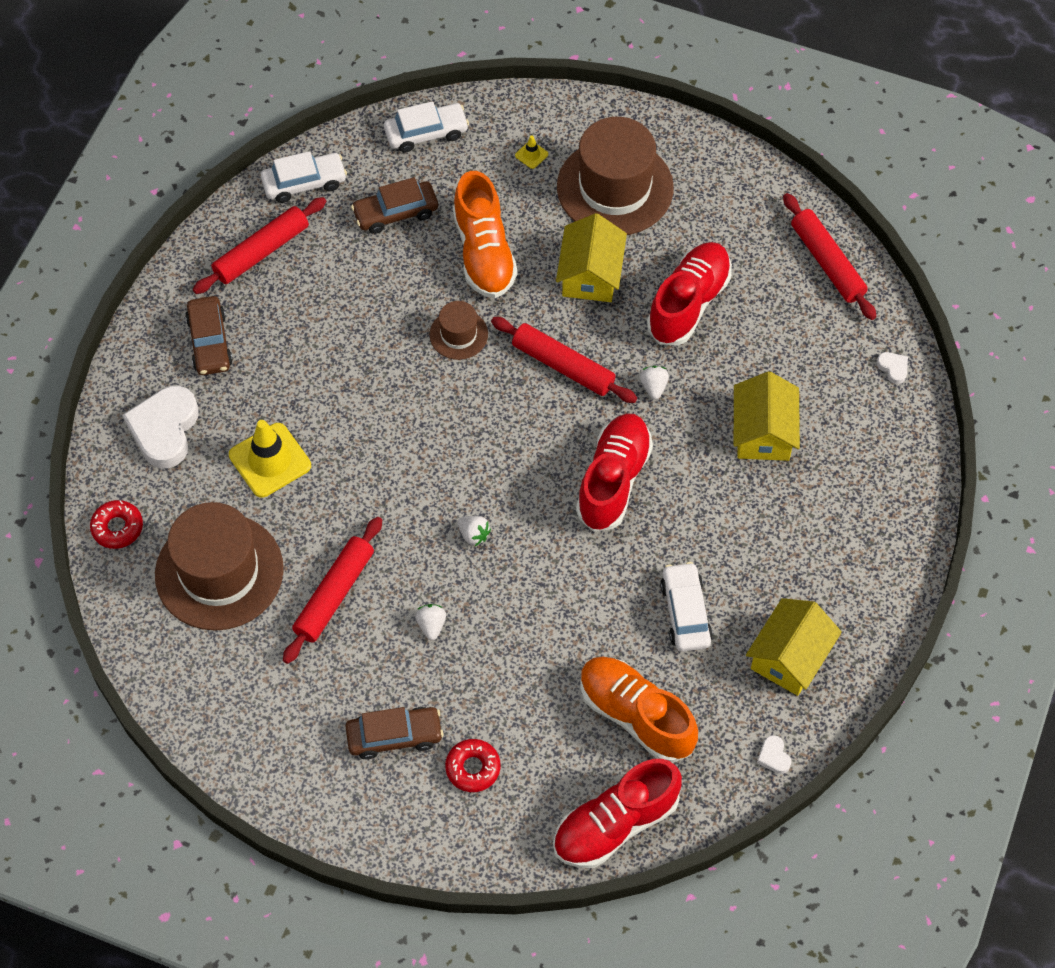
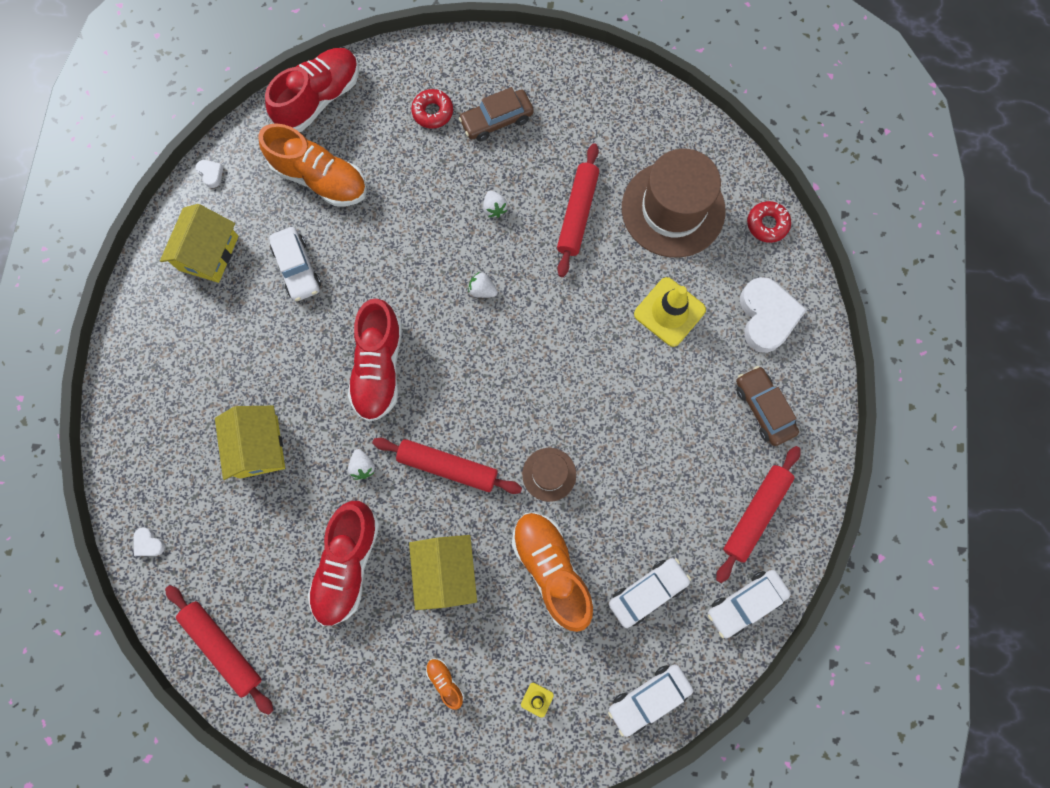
camera: 165 degrees right, 15 degrees up
(395, 213) = (647, 592): brown car -> white car
(615, 187) = (445, 681): brown hat -> orange shoe

